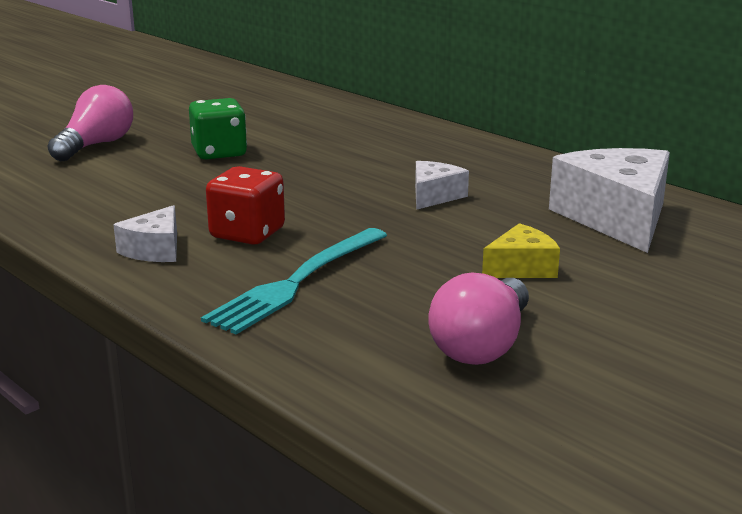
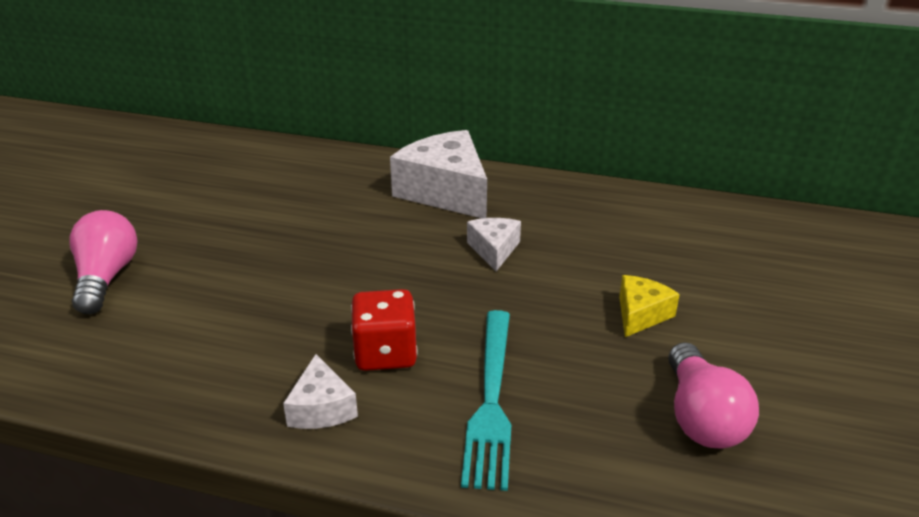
camera: 30 degrees left, 10 degrees up
(219, 153) = (248, 251): green dice -> none
(617, 218) = (649, 232): white cheese -> white cheese (445, 192)

